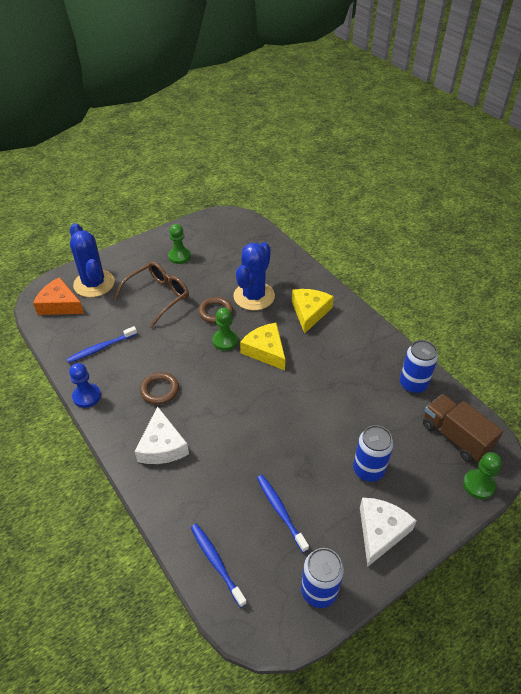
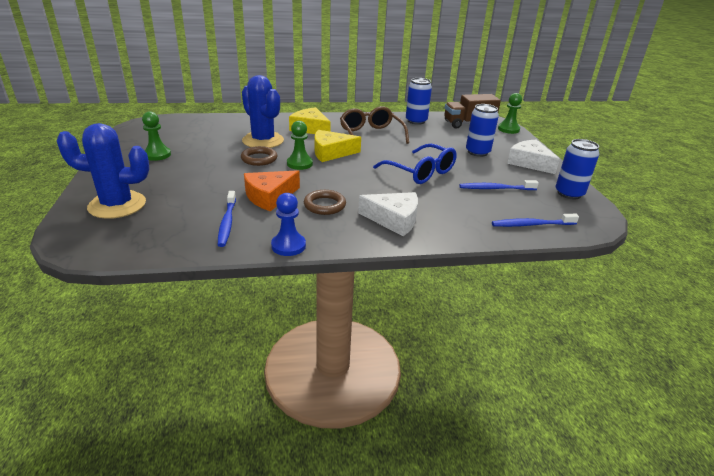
camera: 65 degrees left, 15 degrees down
(60, 305) = (115, 233): orange cheese -> orange cheese (269, 197)
(158, 296) = (197, 177): brown glasses -> brown glasses (371, 134)
(273, 434) = (421, 172): none -> blue glasses

